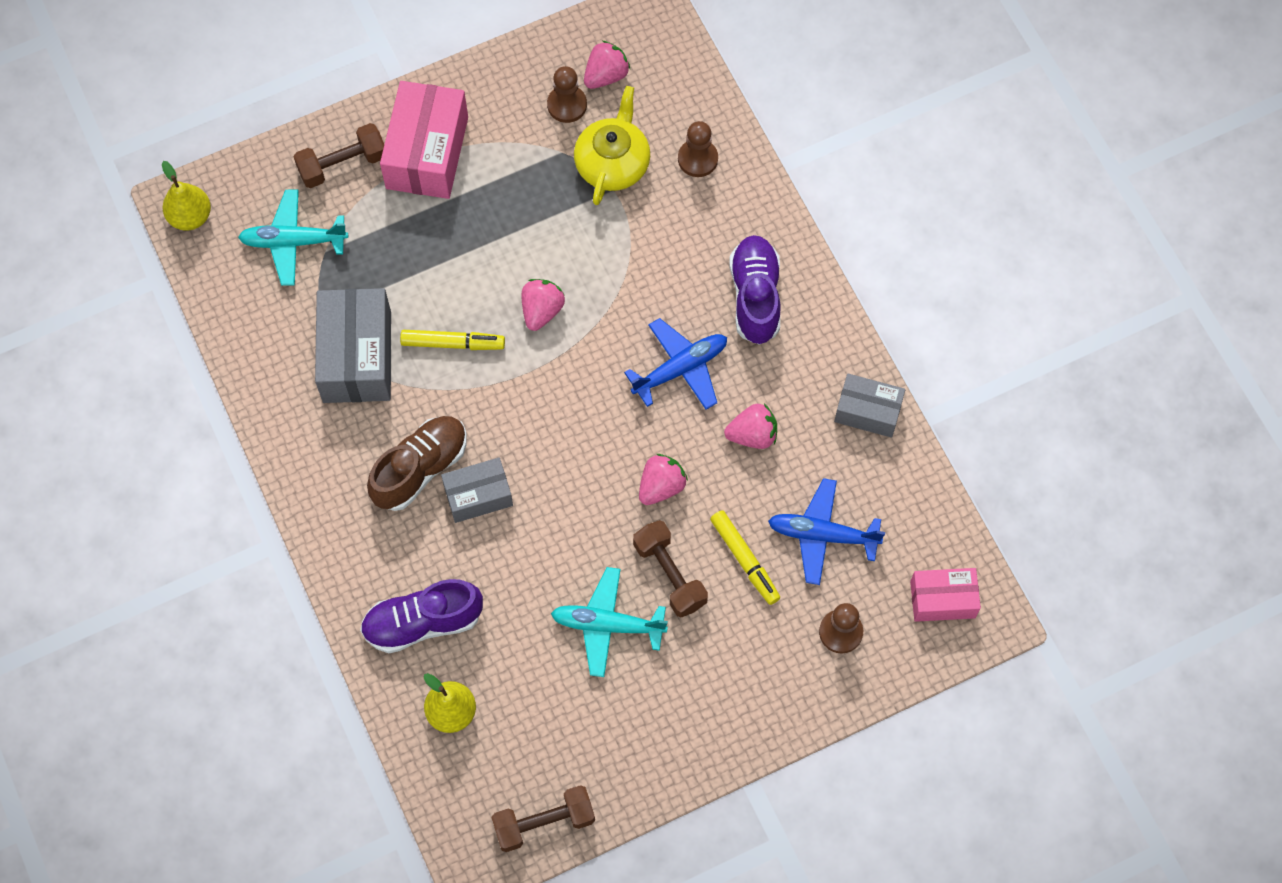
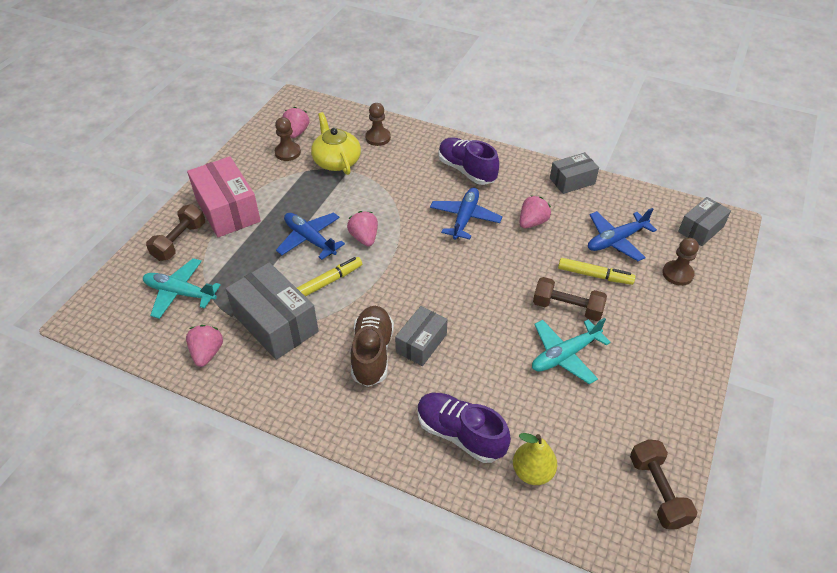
camera: 40 degrees left, 20 degrees down
(190, 217) = (96, 320): yellow pear -> none
(293, 242) = (180, 293): turquoise plane -> turquoise plane turned 60 degrees clockwise
(423, 623) = (460, 434): purple shoe -> purple shoe turned 90 degrees clockwise
(481, 267) = (310, 239): none -> blue plane
(544, 822) = (657, 491): brown dumbbell -> brown dumbbell turned 45 degrees counterclockwise
(661, 486) = (515, 272): pink strawberry -> pink strawberry (207, 353)
(942, 599) = (701, 229): pink box -> grey box

